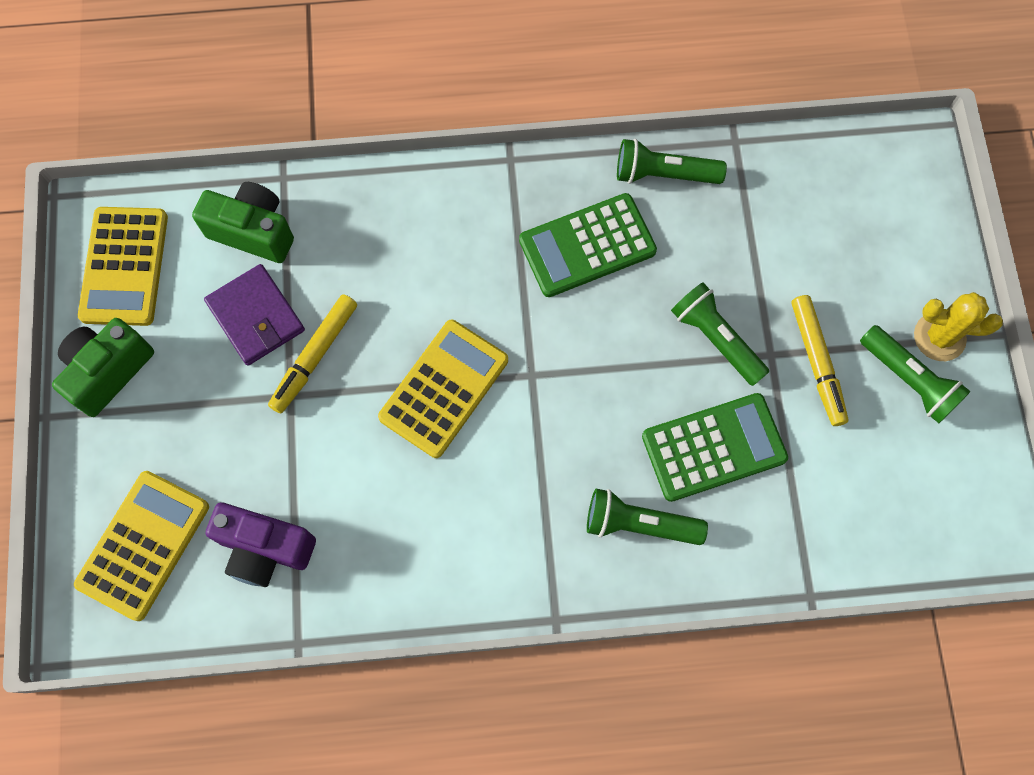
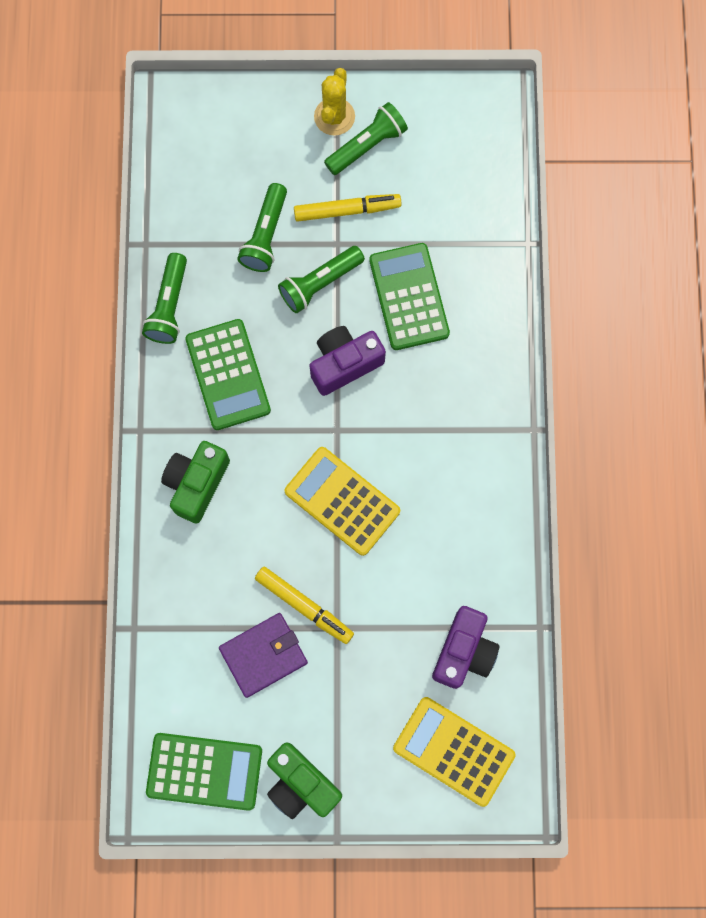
camera: 85 degrees left, 5 degrees up
(124, 266) = (204, 771): yellow calculator -> green calculator
(253, 231) = (183, 656): green camera -> green camera (196, 484)
(616, 377) = (344, 364): none -> purple camera
(639, 524) = (465, 360): green flashlight -> green flashlight (265, 235)

